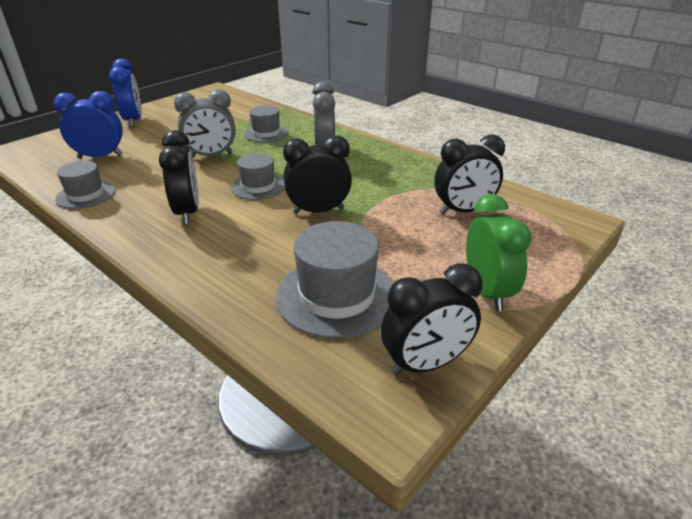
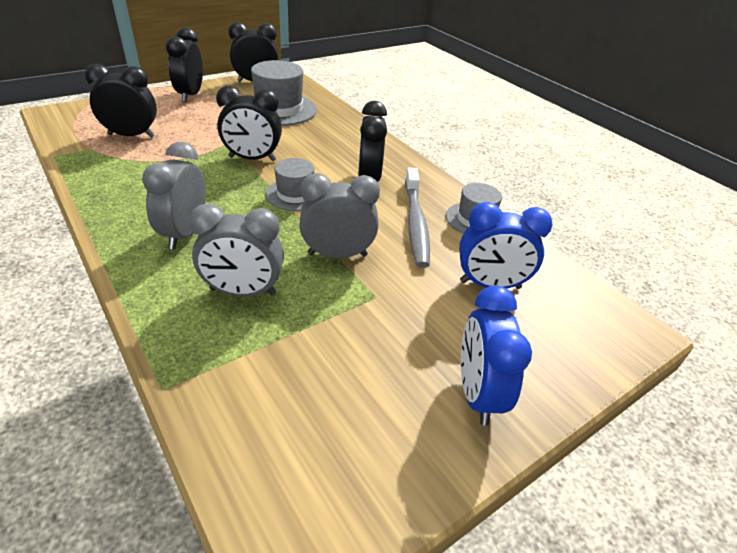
camera: 170 degrees left, 5 degrees up
(145, 183) = (415, 223): none -> grey toothbrush
(266, 133) = (243, 291): grey hat -> grey clock
(487, 292) = (190, 95): green clock -> black clock

